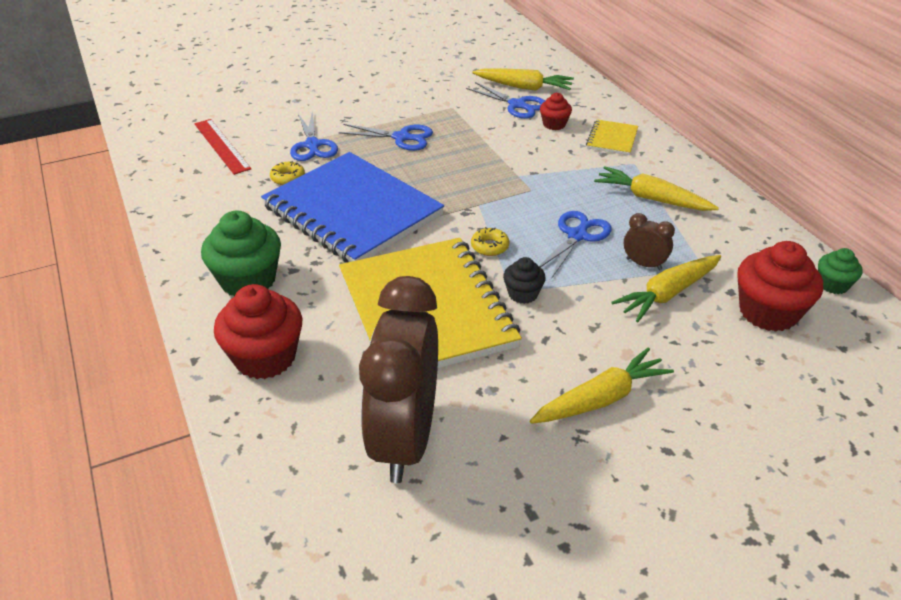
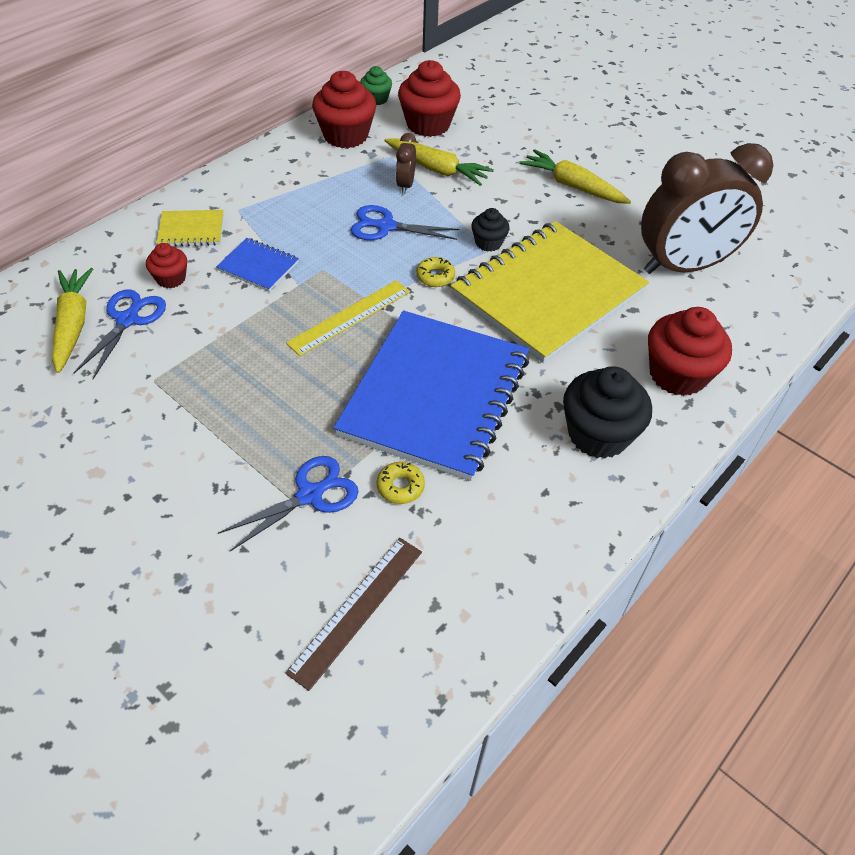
camera: 115 degrees left, 10 degrees up
(221, 146) = (357, 610): red ruler -> brown ruler
(248, 280) = (598, 434): green cupcake -> black cupcake
(402, 138) = (253, 406): blue scissors -> none
(465, 191) = (349, 317): none -> yellow ruler
(550, 161) = (258, 266): none -> blue notebook
(651, 198) = (300, 191): yellow carrot -> none
(750, 245) = (345, 135): none -> red cupcake

